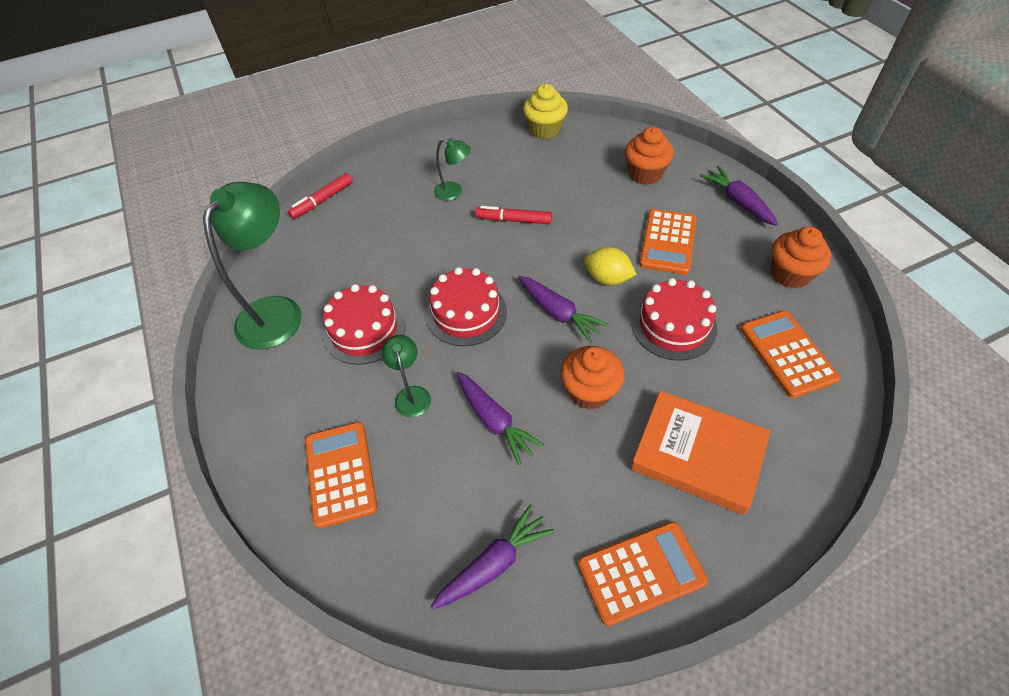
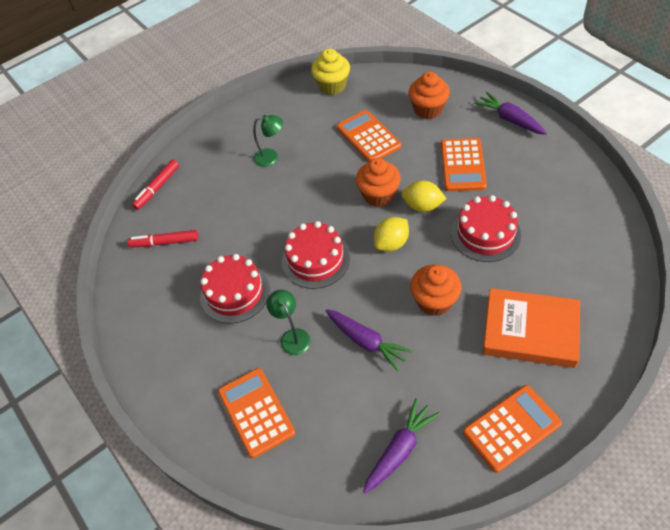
camera: 10 degrees left, 0 degrees up
(277, 311) = (153, 293): green lamp -> none
(513, 220) = (330, 172): red marker -> red marker (164, 242)
(559, 313) = (391, 243): purple carrot -> yellow lemon
(787, 354) = (578, 237): orange calculator -> orange calculator (368, 137)
(790, 274) = (565, 172): orange cupcake -> orange cupcake (378, 195)

